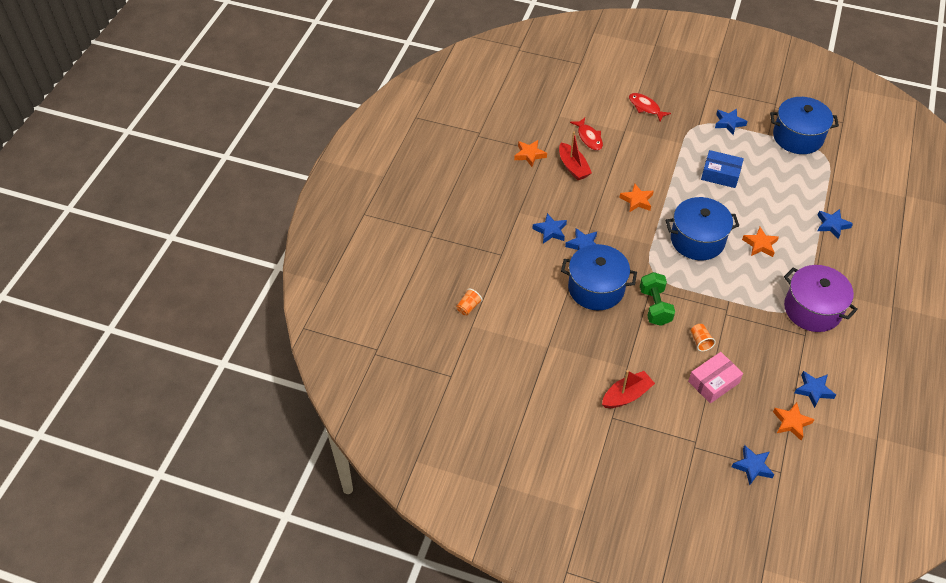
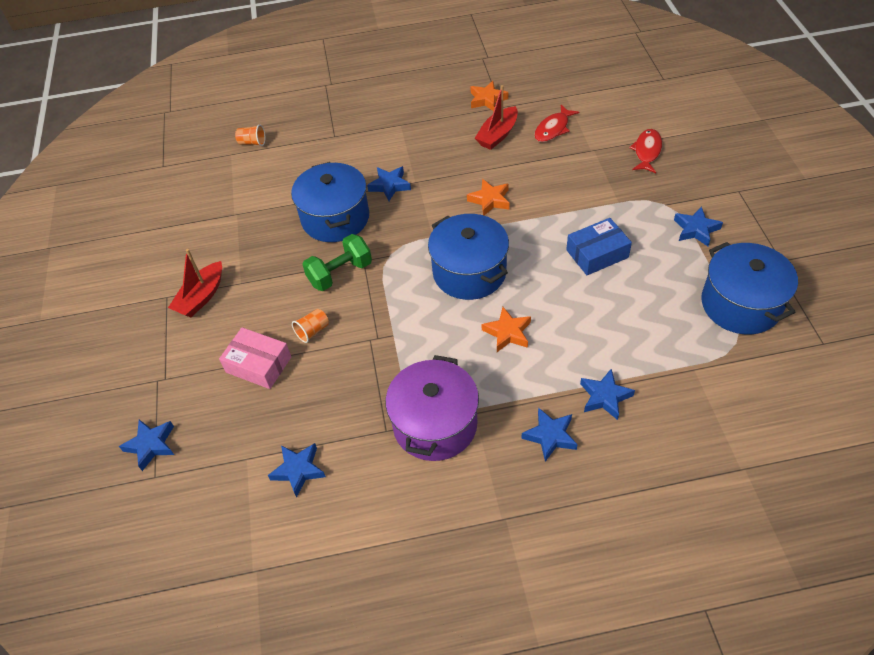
camera: 65 degrees right, 0 degrees up
(550, 231) = (392, 155): blue star -> blue star (550, 436)
(626, 395) = (201, 297): red boat -> red boat turned 90 degrees clockwise
(720, 174) = (597, 254): blue box -> blue box turned 75 degrees clockwise
(791, 422) = (235, 463): orange star -> none

